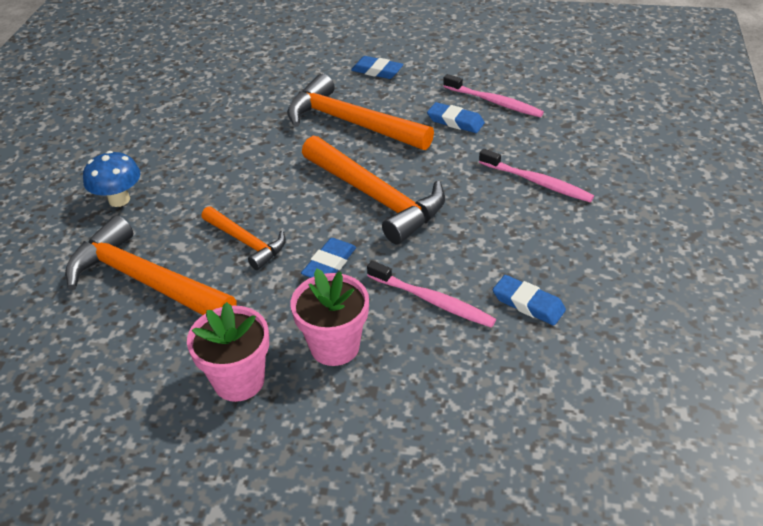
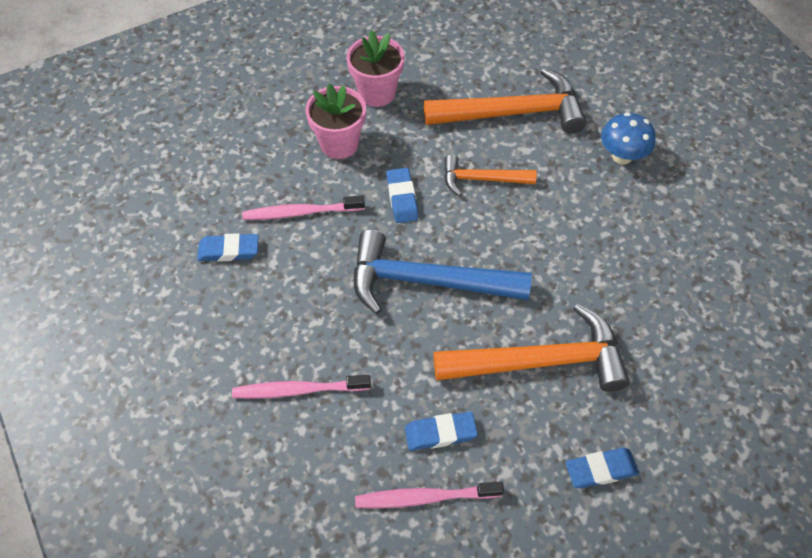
camera: 140 degrees right, 15 degrees up
(376, 198) = (426, 281): orange hammer -> blue hammer

